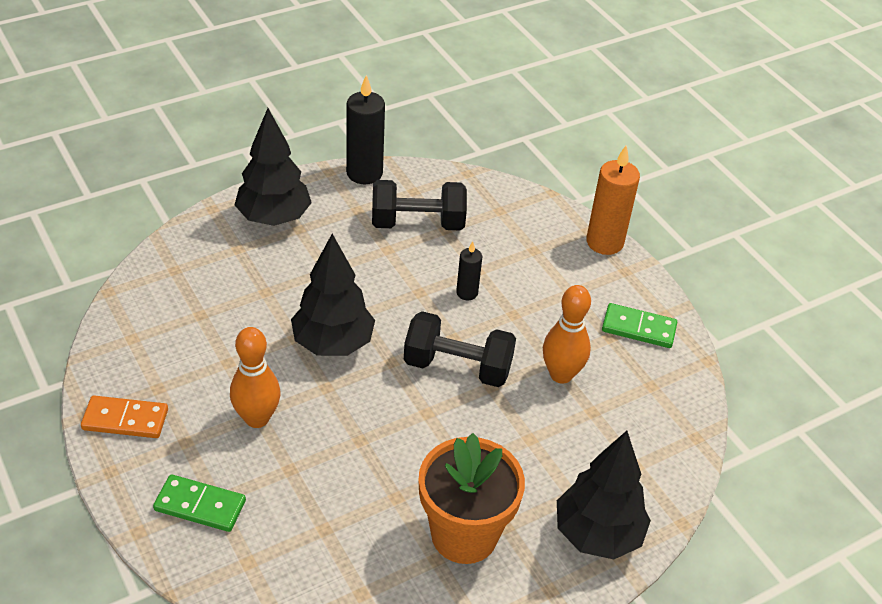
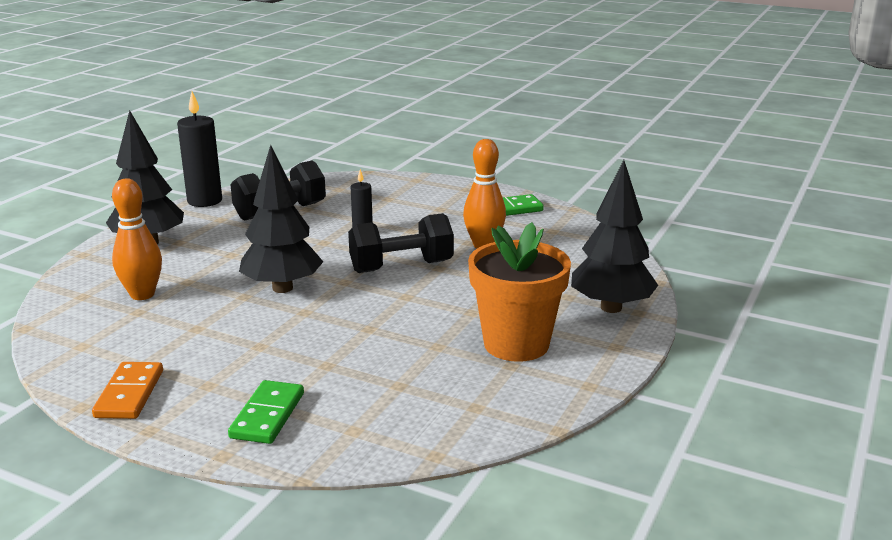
camera: 30 degrees left, 20 degrees down
(125, 420) = (130, 394): orange domino -> orange domino turned 60 degrees counterclockwise
(200, 505) = (267, 415): green domino -> green domino turned 60 degrees counterclockwise
(257, 418) = (262, 348): orange bowling pin -> orange bowling pin (142, 295)
(604, 242) = (435, 181): orange candle -> none

